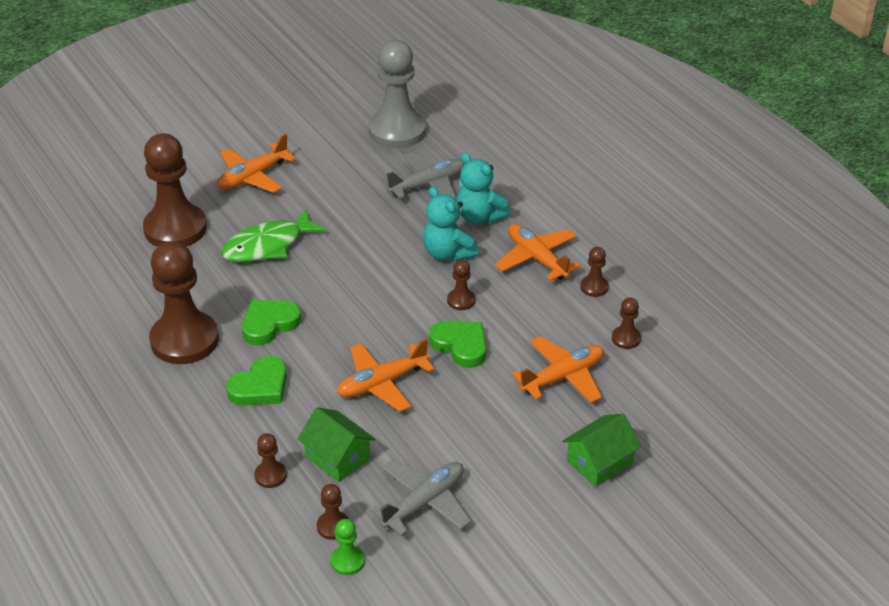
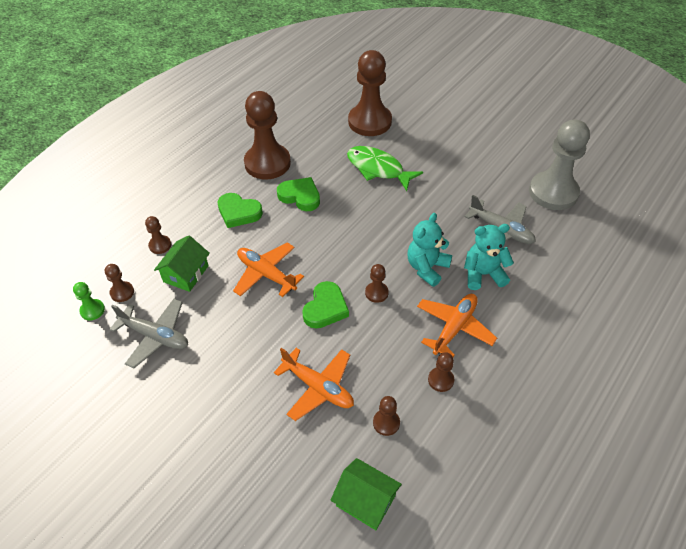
camera: 70 degrees right, 10 degrees up
(253, 176) = (445, 137): orange plane -> none
(479, 217) = (483, 274): turquoise teddy bear -> turquoise teddy bear turned 60 degrees clockwise
(599, 462) = (228, 442): green house -> green house (365, 501)

